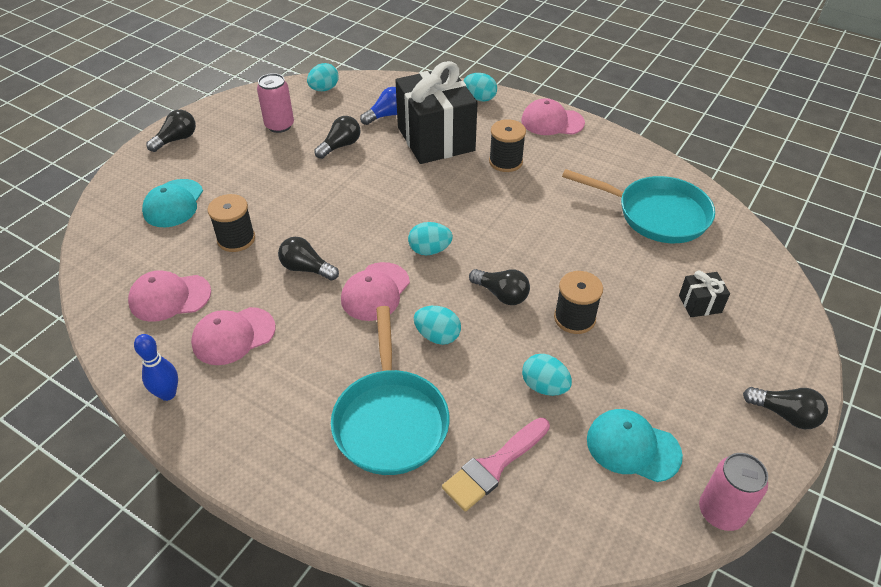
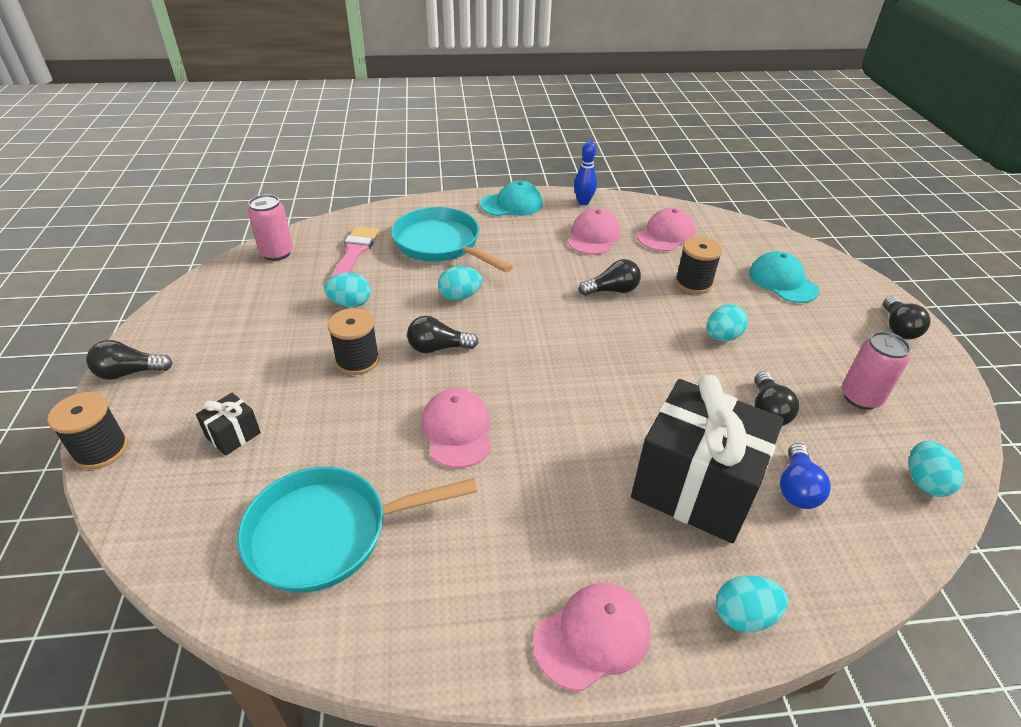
camera: 140 degrees right, 5 degrees down
(375, 292) = (540, 301): pink cap -> pink cap (457, 430)
(429, 250) = (538, 352): turquoise egg -> turquoise egg (722, 337)
(505, 161) = (578, 504): black spool -> black spool (101, 450)
(632, 447) = (261, 299): turquoise cap -> turquoise cap (512, 204)
(721, 512) = (183, 293): pink can -> pink can (277, 253)

